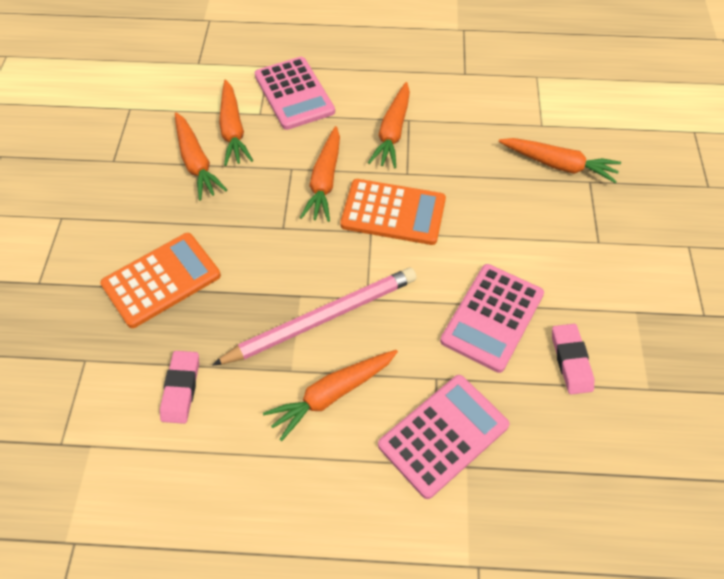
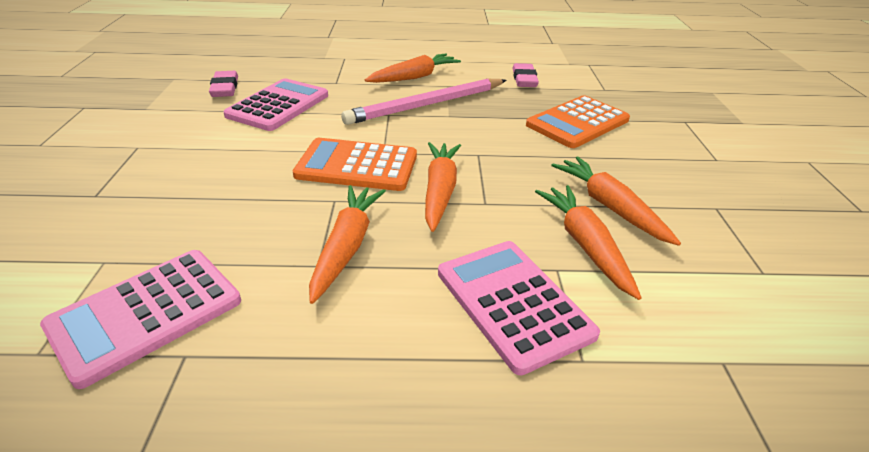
camera: 175 degrees right, 20 degrees down
(443, 435) = (336, 65): pink calculator -> pink calculator (146, 314)
(559, 165) = (121, 211): orange carrot -> none

